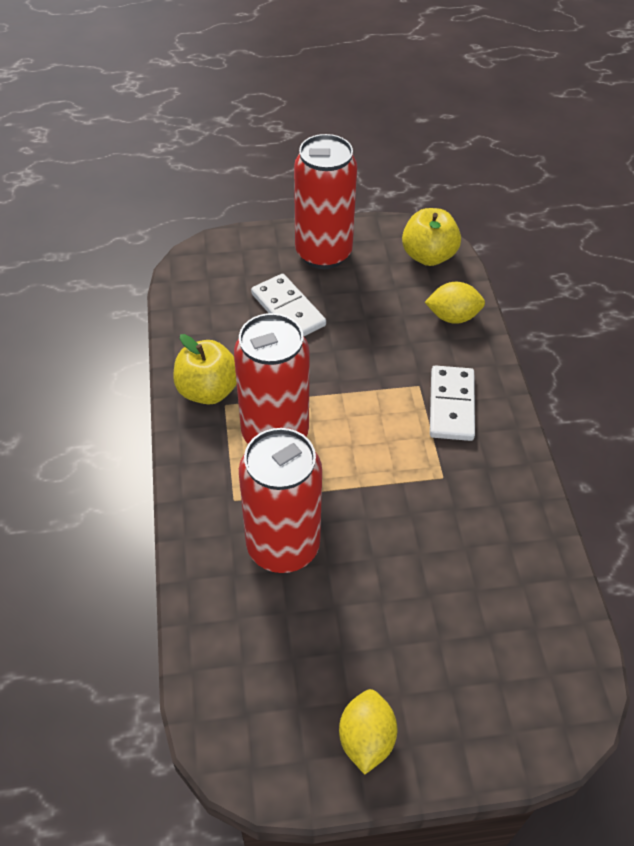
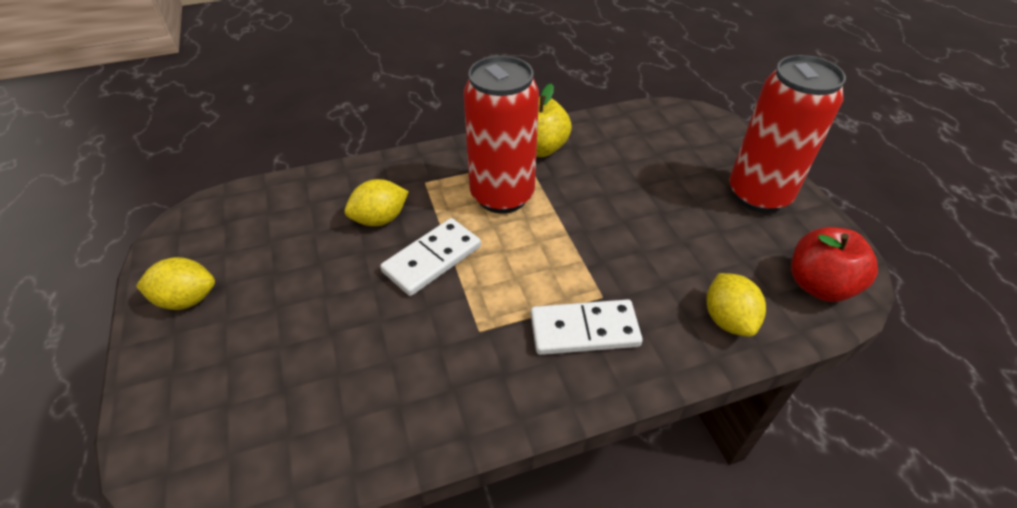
camera: 80 degrees right, 5 degrees down
(283, 546) = (380, 219): red can -> yellow lemon
(288, 310) = (661, 181): white domino -> white domino (432, 259)
(428, 256) = (819, 285): yellow apple -> red apple

